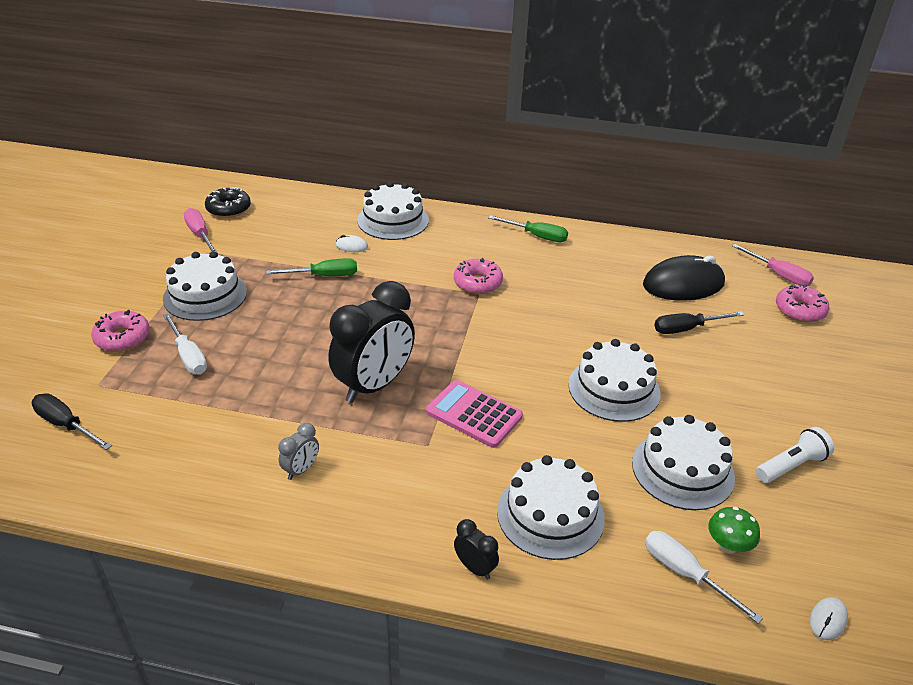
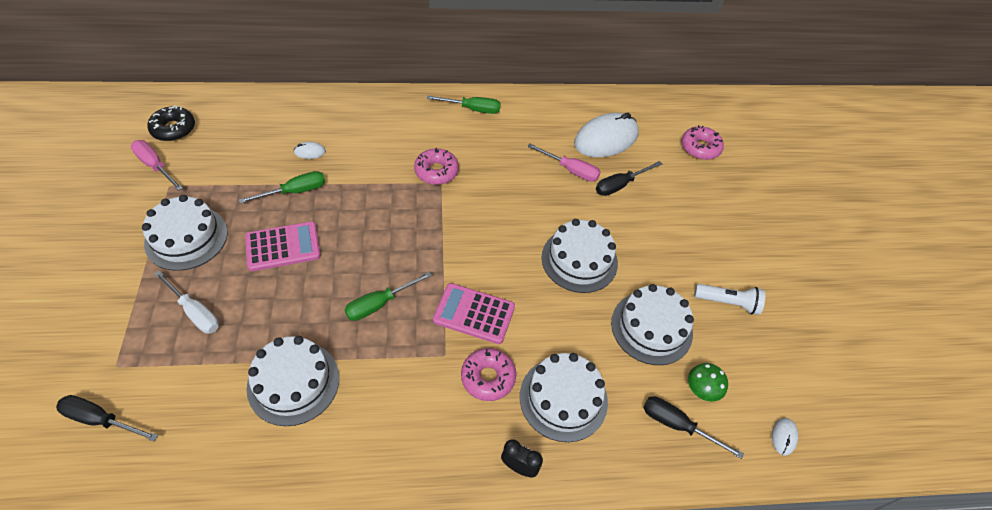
camera: 20 degrees left, 15 degrees up
(122, 338) = (120, 306): pink donut -> pink donut (488, 377)
(294, 319) = (283, 246): none -> pink calculator
(301, 469) = (343, 410): grey clock -> none
(374, 385) = (379, 304): black clock -> green screwdriver
(393, 220) = (339, 114): white cake -> white cake (293, 382)
(683, 284) = (606, 139): black mouse -> white mouse
(685, 574) = (677, 425): white screwdriver -> black screwdriver
(778, 275) = (676, 114): pink screwdriver -> pink screwdriver (570, 170)
(791, 465) = (728, 303): white flashlight -> white flashlight turned 60 degrees clockwise

